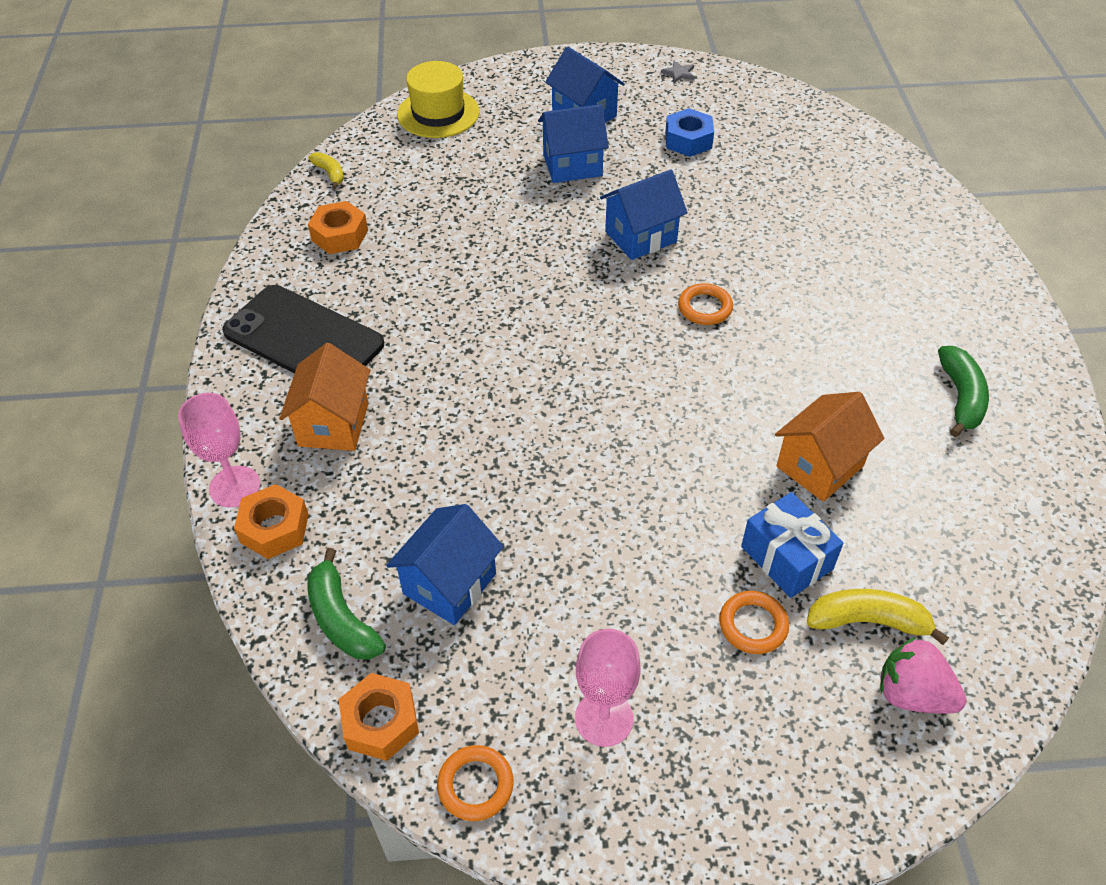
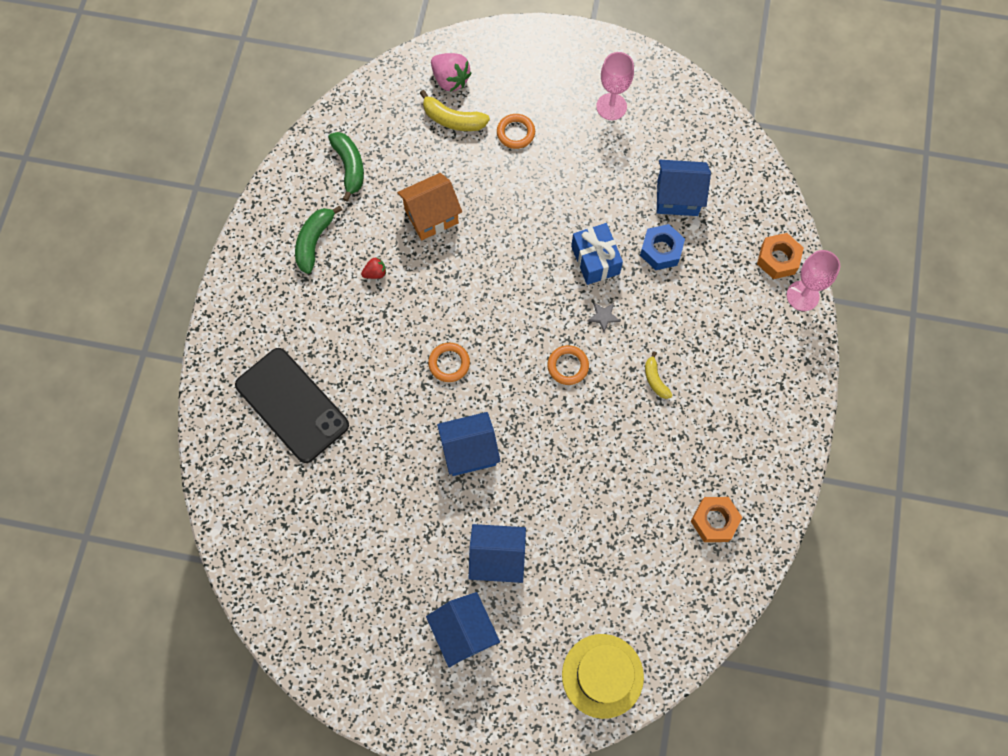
camera: 165 degrees left, 20 degrees up
(303, 338) = (751, 412): black phone -> black phone (292, 405)
(330, 174) = (716, 608): yellow banana -> yellow banana (655, 379)
(333, 424) = (735, 328): orange house -> none
(342, 618) = (741, 192): green banana -> green banana (349, 167)
(381, 722) = (726, 132): orange nut -> none
(449, 584) = (677, 198): blue house -> blue house turned 45 degrees clockwise
(475, 785) = (683, 92): orange ring -> orange ring (568, 366)
(679, 73) = (348, 675): grey star -> grey star (603, 316)
(688, 140) = (382, 565): blue nut -> blue nut (661, 250)
(786, 558) = (480, 165): blue gift -> blue gift (595, 260)
(855, 380) = (375, 273): none -> red strawberry

